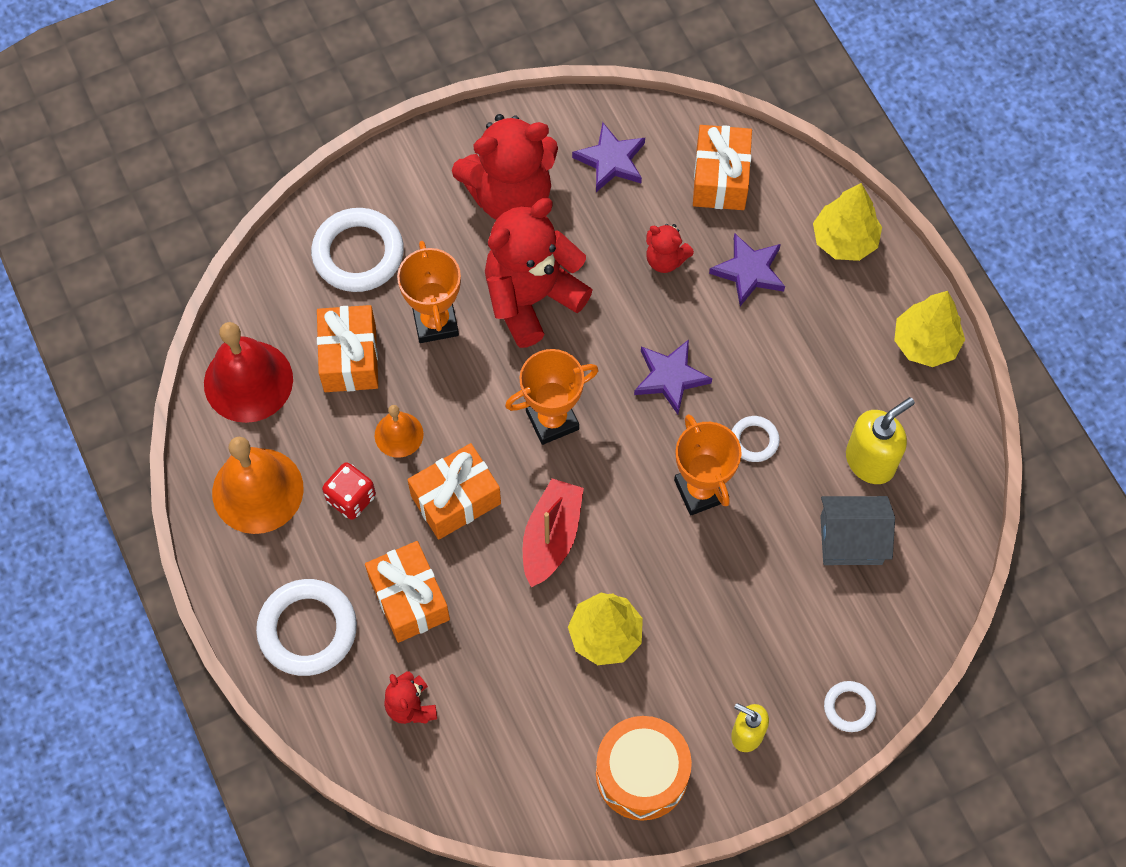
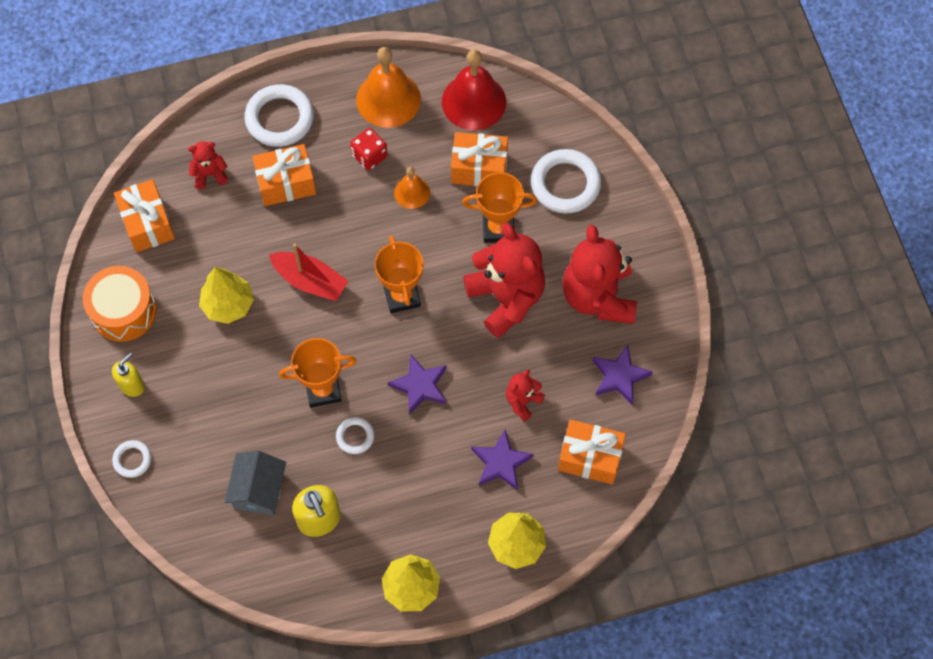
camera: 100 degrees right, 0 degrees up
(456, 499) = (353, 222): orange gift -> orange gift (147, 223)

